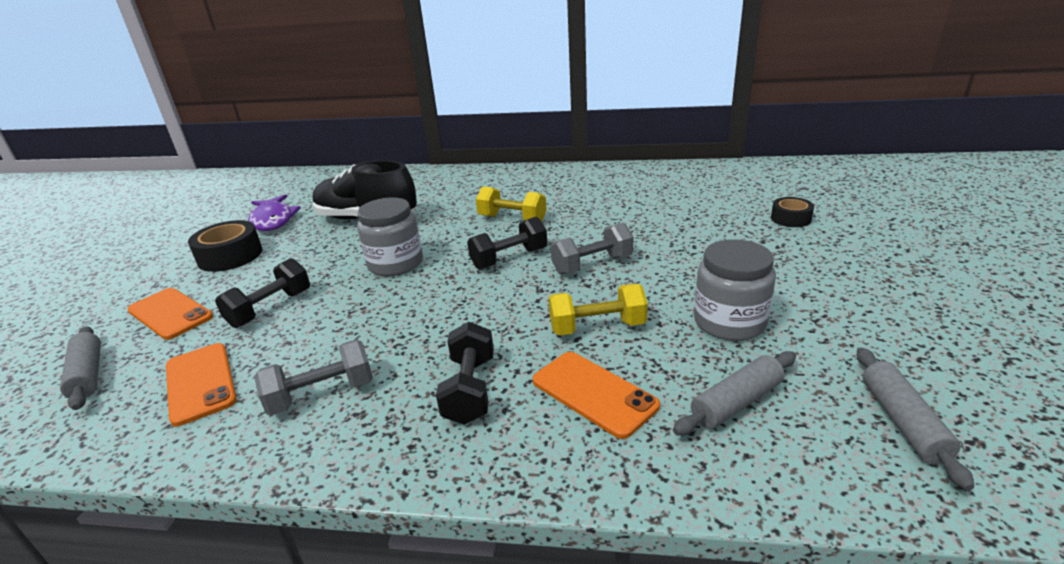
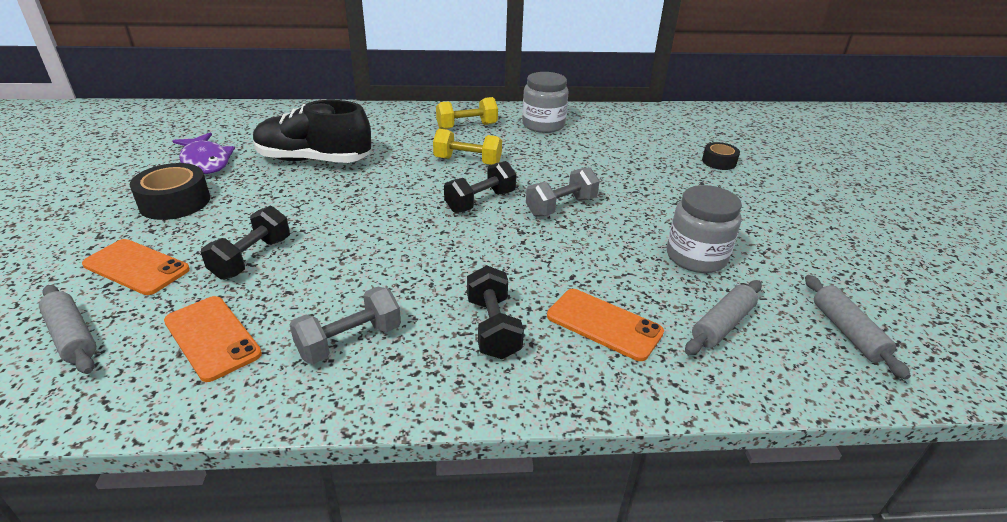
camera: 15 degrees left, 5 degrees up
(395, 264) = (367, 208): grey jar -> grey jar (543, 125)
(597, 327) = (586, 265): yellow dumbbell -> yellow dumbbell (467, 126)

